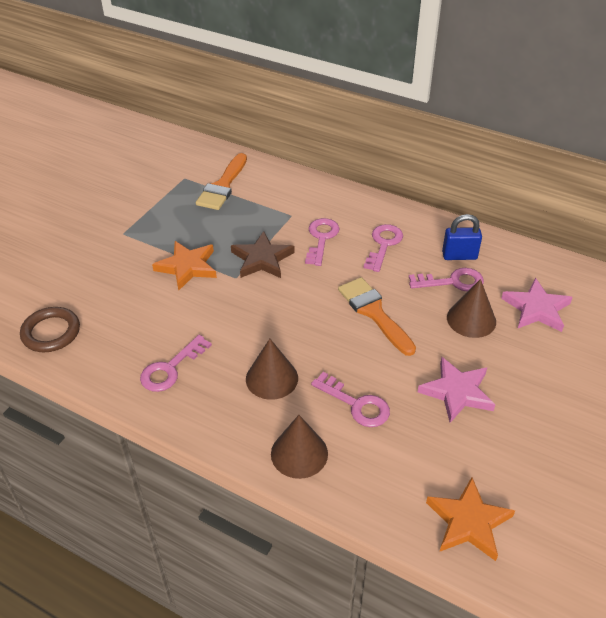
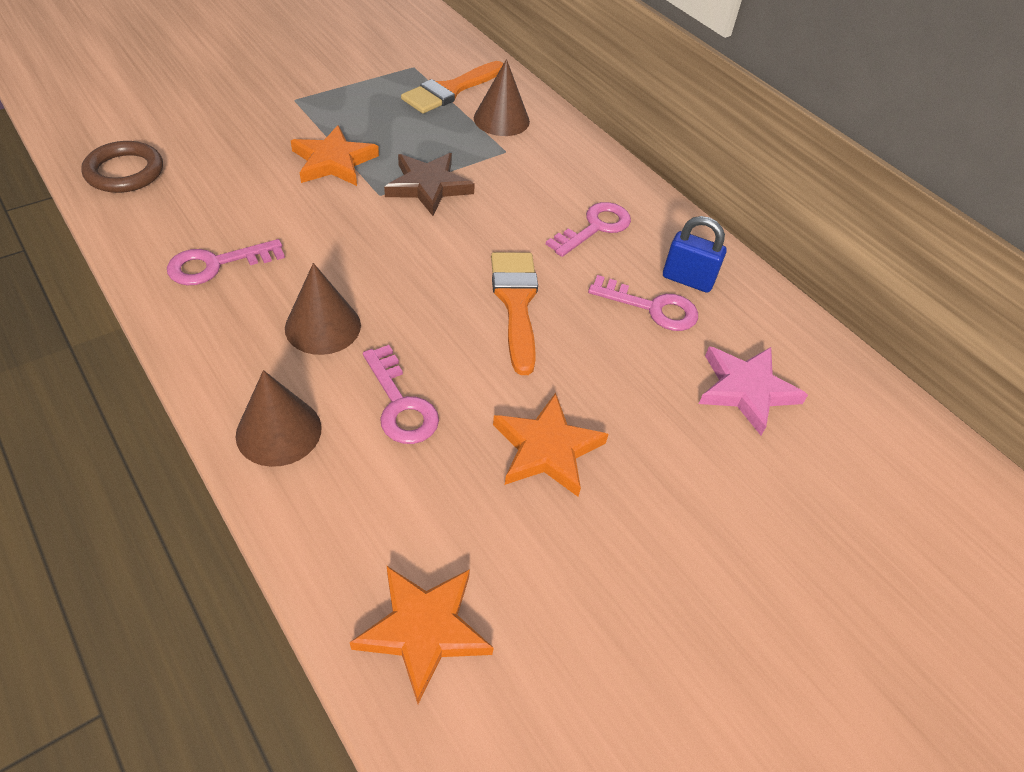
camera: 20 degrees right, 5 degrees up
(321, 238) = (521, 191): pink key -> none
(457, 392) = (547, 449): pink star -> orange star
(471, 319) = (641, 365): brown cone -> brown cone (501, 119)

